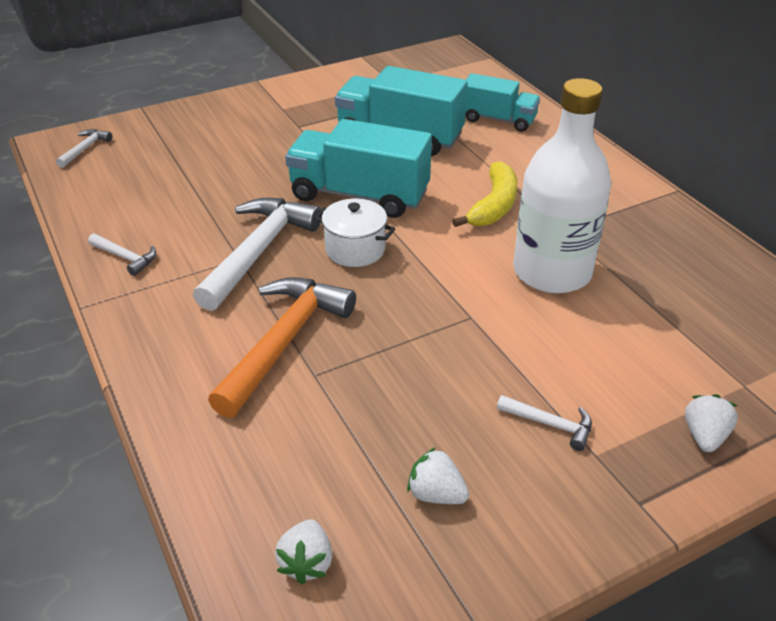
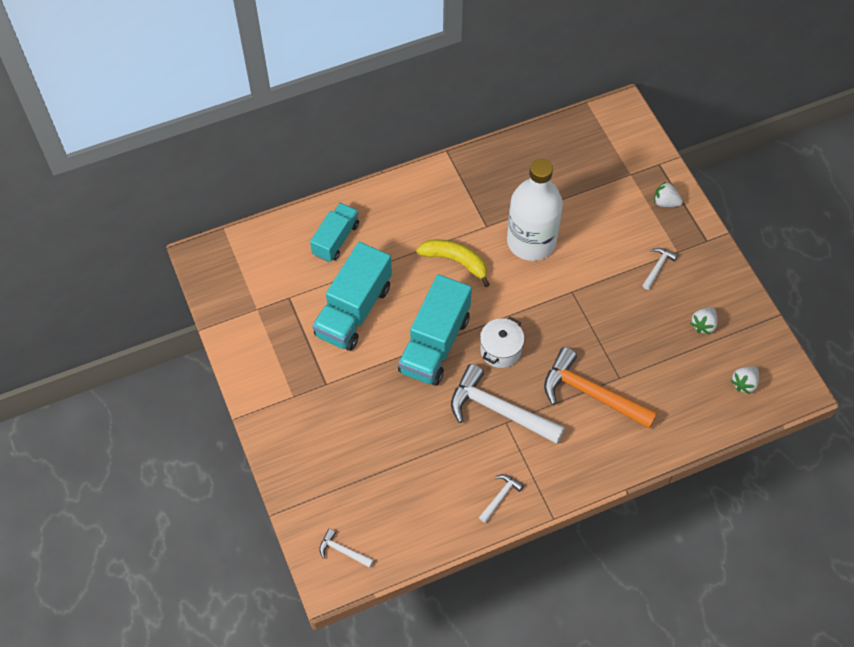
camera: 85 degrees left, 20 degrees up
(306, 563) = (744, 383): white strawberry -> white strawberry turned 120 degrees clockwise

